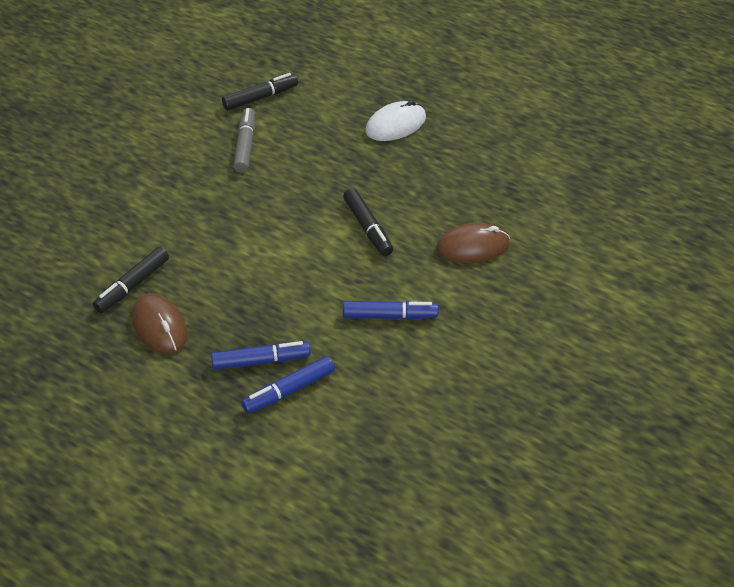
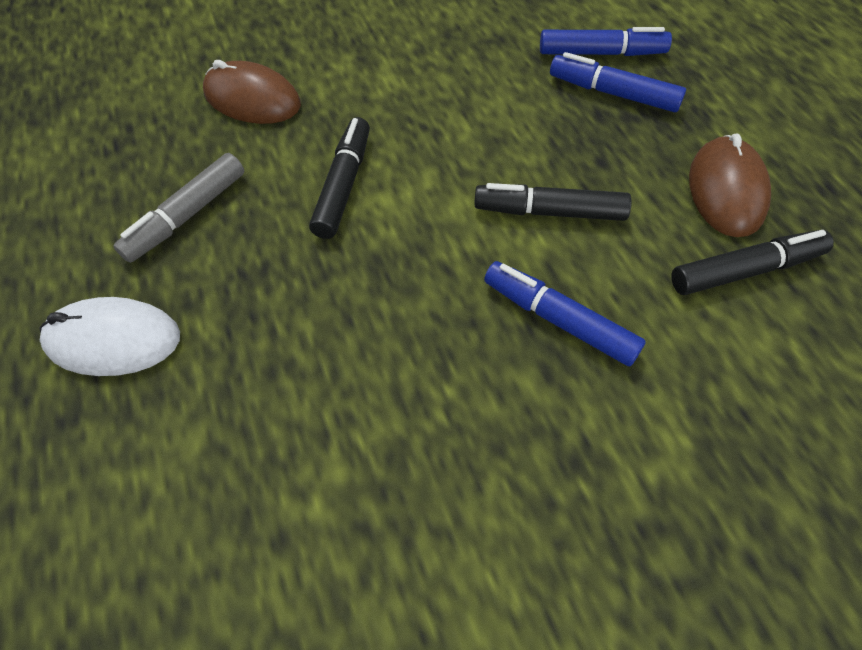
camera: 140 degrees left, 10 degrees up
(245, 145) = (390, 458): grey marker -> grey marker (187, 216)
(260, 97) = (256, 588): black marker -> black marker (549, 212)
(389, 316) = (426, 73): blue marker -> blue marker (559, 319)

